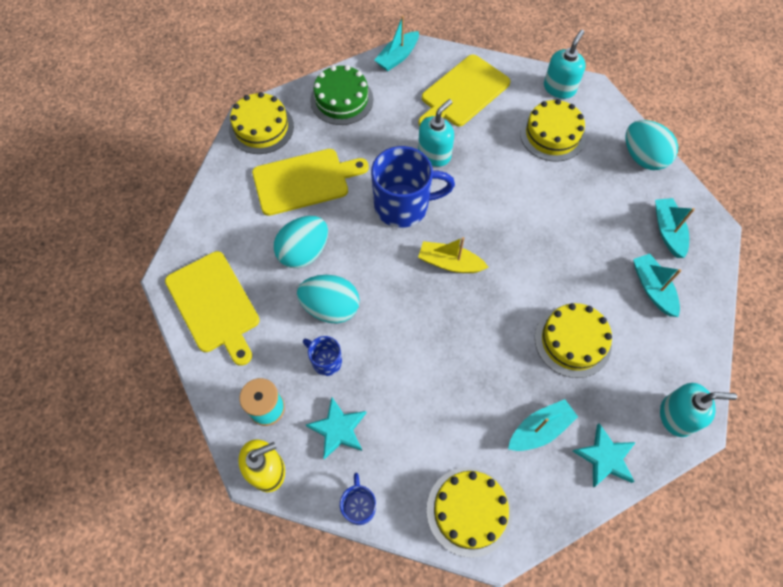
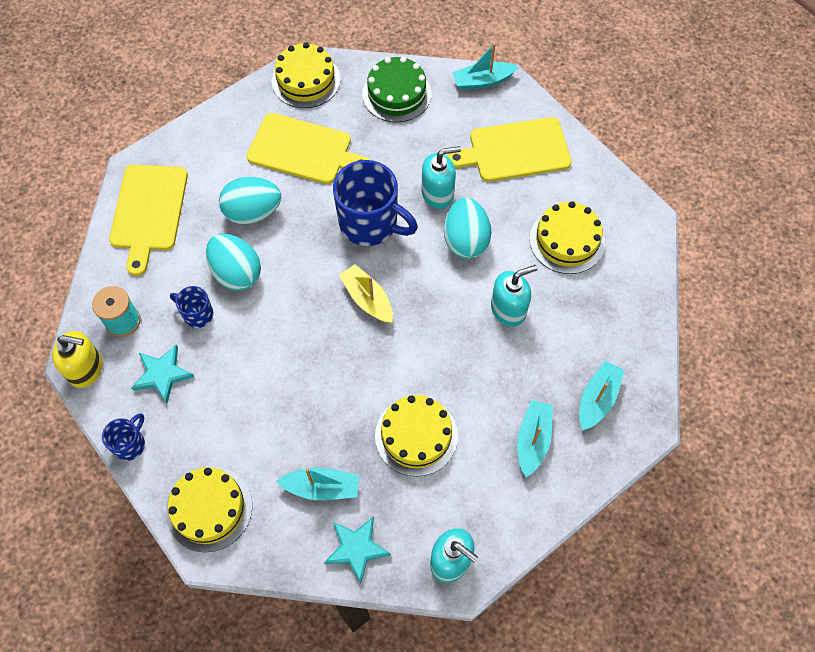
camera: 35 degrees right, 0 degrees up
(326, 361) = (197, 314): blue mug -> blue mug turned 45 degrees counterclockwise
(559, 88) = (615, 200): turquoise soap dispenser -> turquoise soap dispenser (508, 309)
(643, 158) = (638, 316): turquoise egg -> turquoise egg (465, 240)

